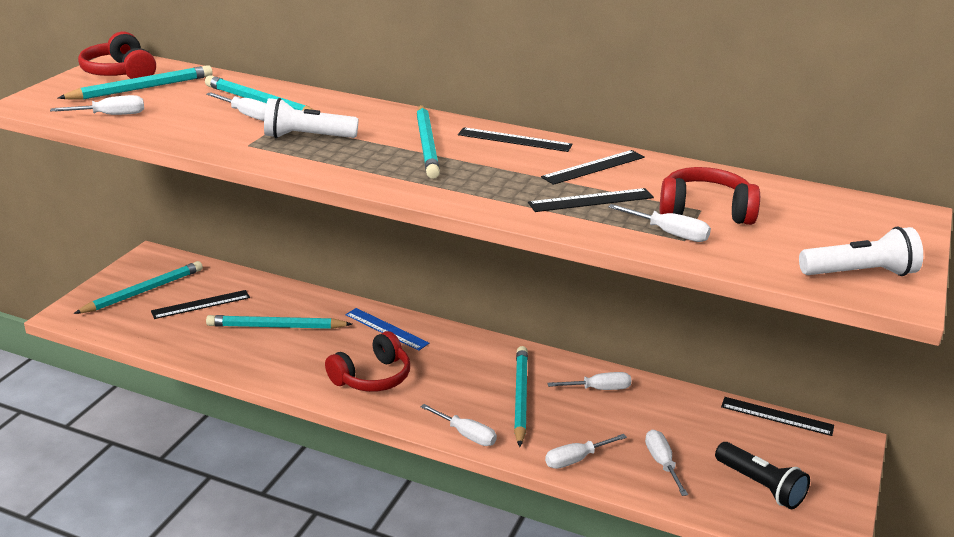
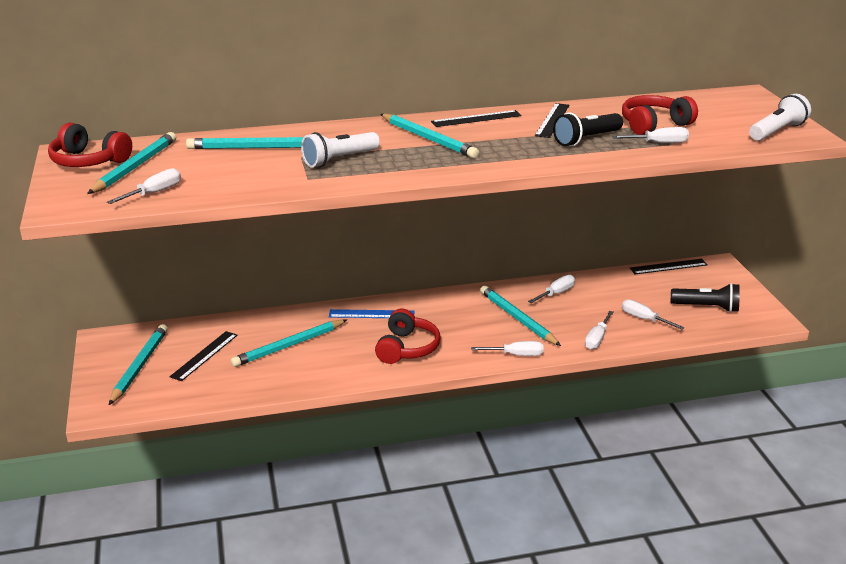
camera: 35 degrees left, 0 degrees up
(247, 115) = (264, 159): white screwdriver -> none
(591, 200) = (586, 139): black ruler -> black flashlight

